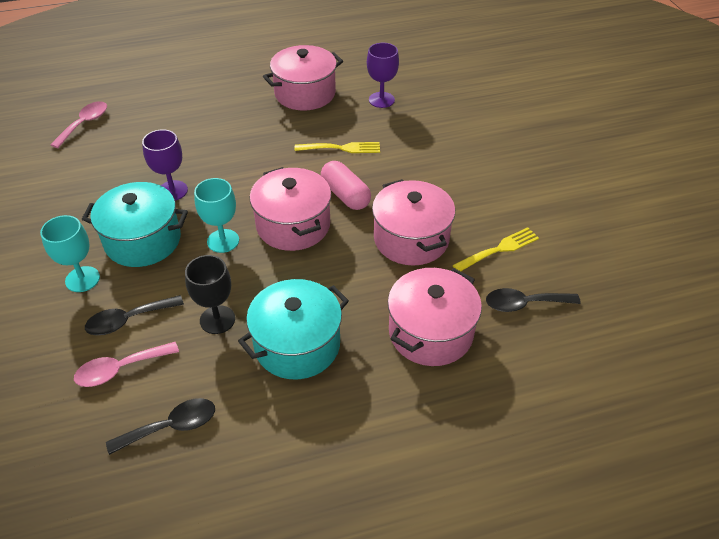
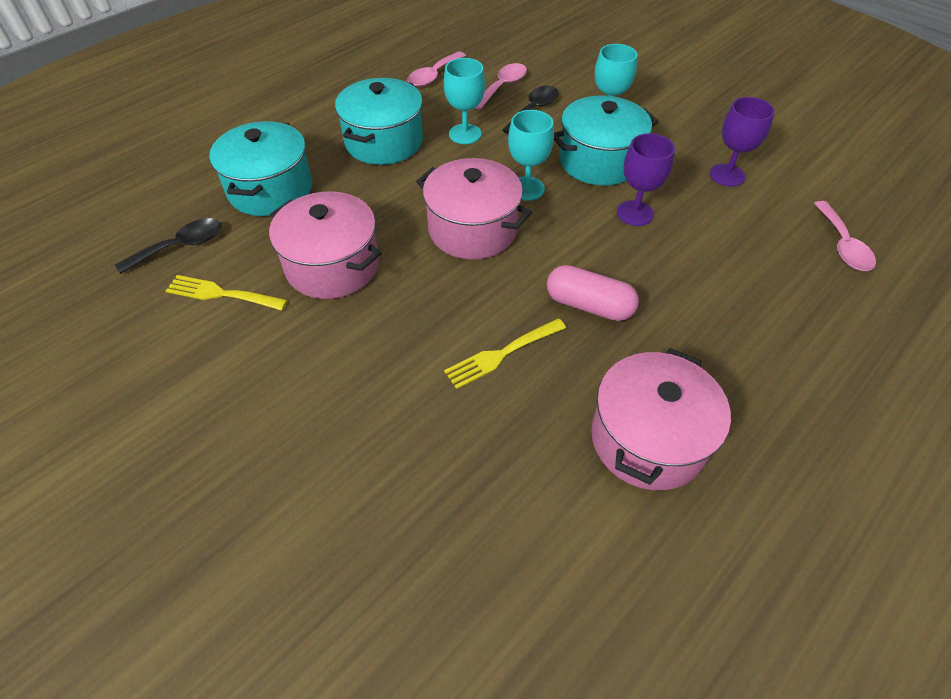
camera: 150 degrees right, 5 degrees up
(171, 427) = (433, 76): black spoon -> pink spoon
(217, 320) = (465, 134): black goblet -> turquoise goblet
(345, 195) = (443, 287): pink capsule -> pink capsule (589, 305)
(381, 100) = (515, 489): purple goblet -> purple goblet (727, 175)
(430, 332) = (270, 189): pink pot -> turquoise pot
(499, 249) = (222, 294): yellow fork -> yellow fork turned 75 degrees clockwise

